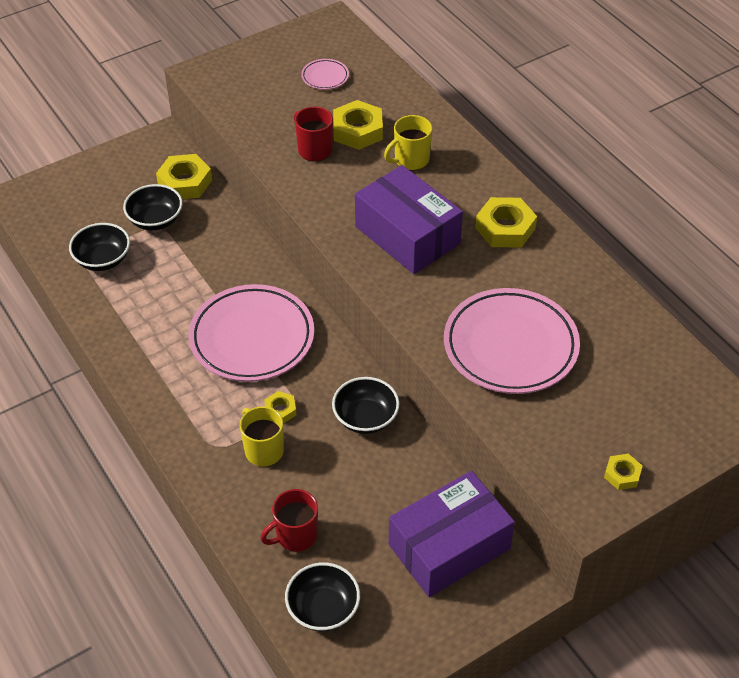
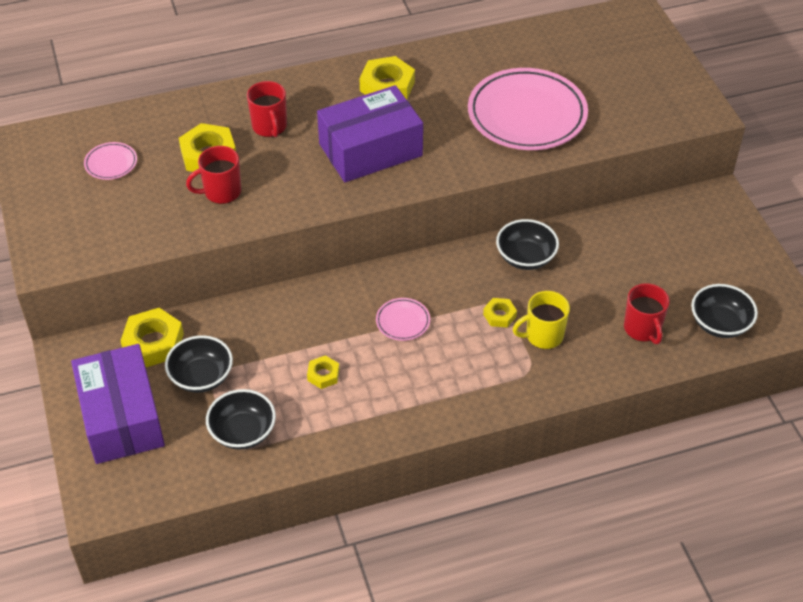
camera: 75 degrees left, 0 degrees up
(252, 338) = (403, 321): pink plate -> pink plate, size x0.43
(410, 160) = (270, 127): yellow mug -> red mug
(449, 546) = (673, 232): purple box -> purple box (121, 417)
(622, 474) = (673, 86): yellow nut -> yellow nut (323, 375)

